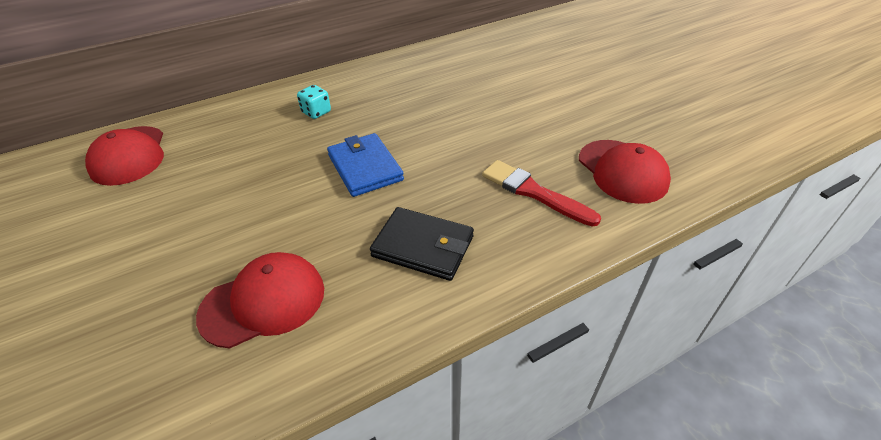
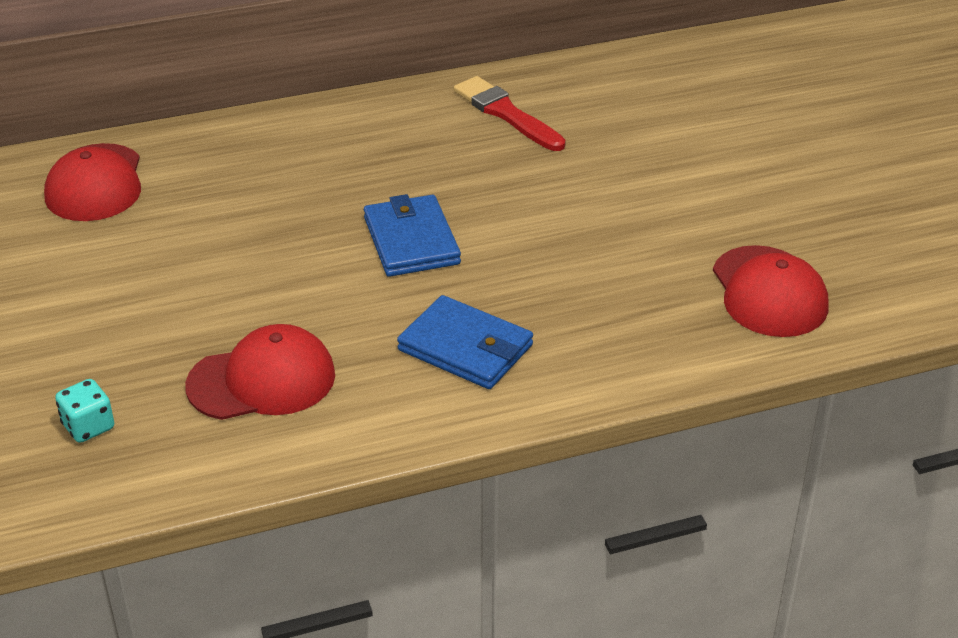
camera: 10 degrees right, 5 degrees down
(316, 112) = (356, 153): turquoise dice -> turquoise dice (88, 427)
(423, 246) = (465, 348): black wallet -> blue wallet
(534, 192) = (633, 303): red brush -> red brush (506, 113)

